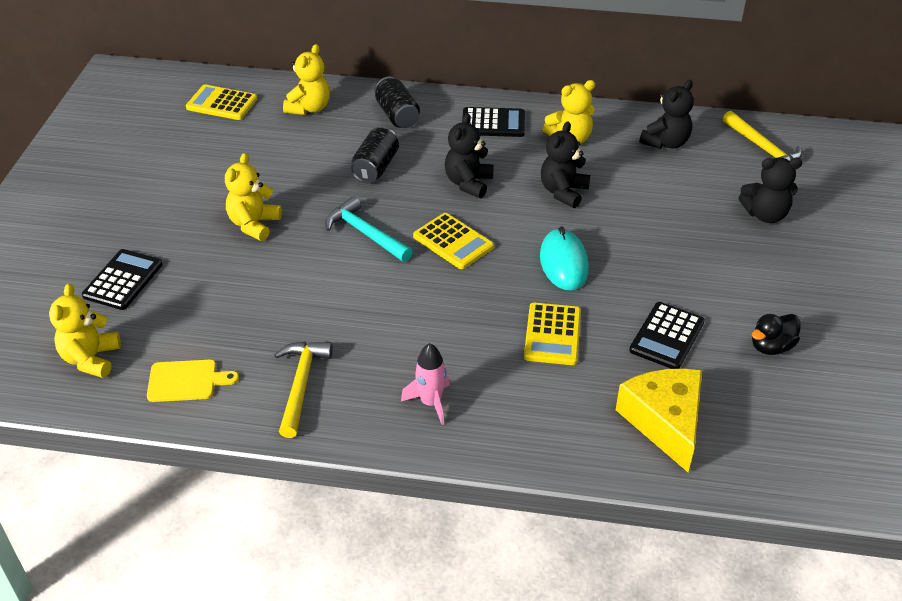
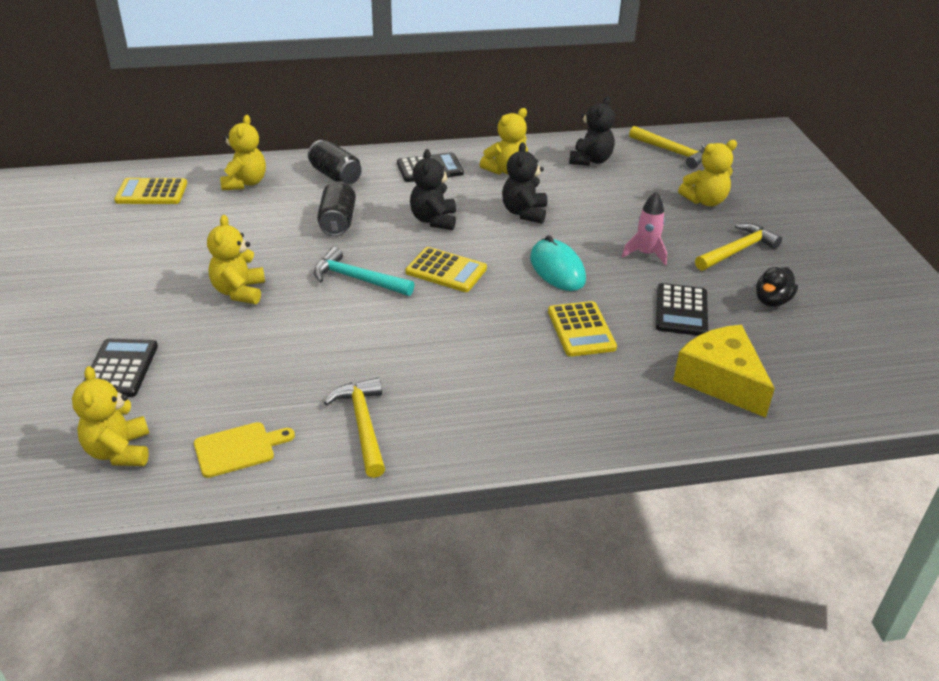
camera: 20 degrees left, 5 degrees down
(431, 402) = (501, 412): pink rocket -> pink rocket (645, 254)
(765, 215) = (705, 201): black teddy bear -> yellow teddy bear
(767, 280) = (737, 250): none -> yellow hammer

